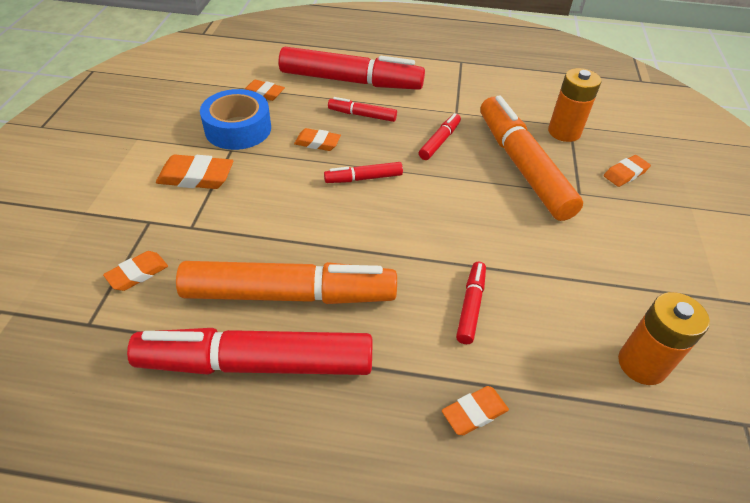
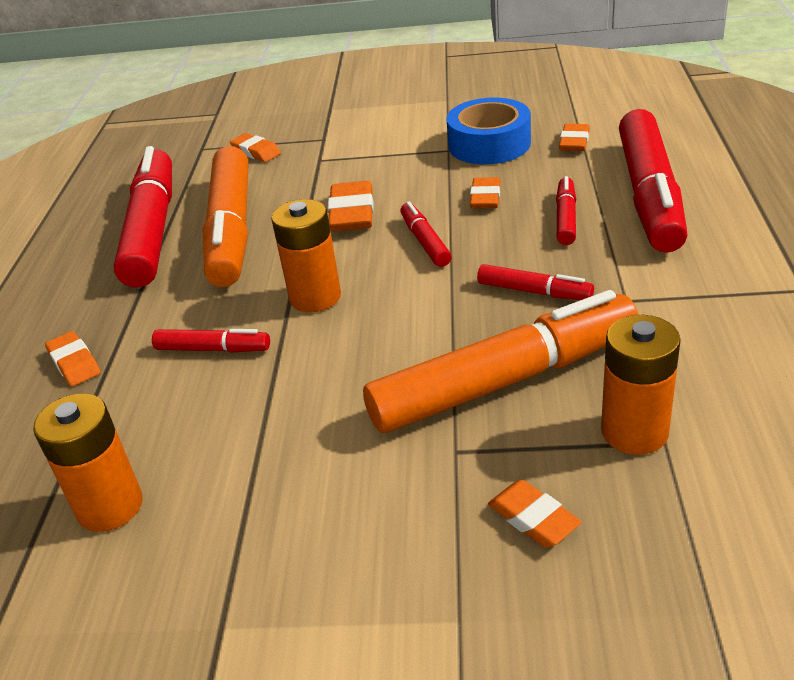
camera: 90 degrees right, 10 degrees down
(196, 177) = (394, 143): orange eraser -> orange eraser (352, 213)
(416, 242) = (315, 297): none -> orange battery

